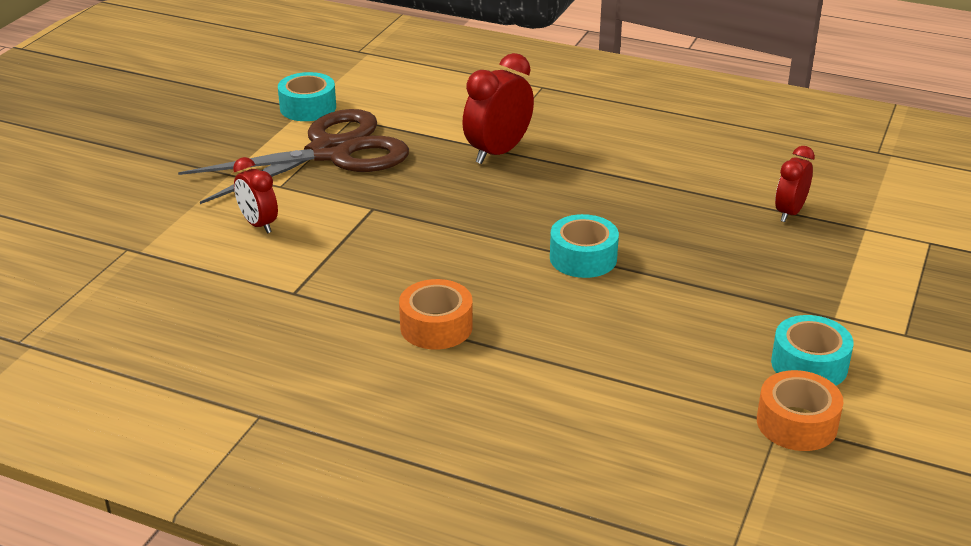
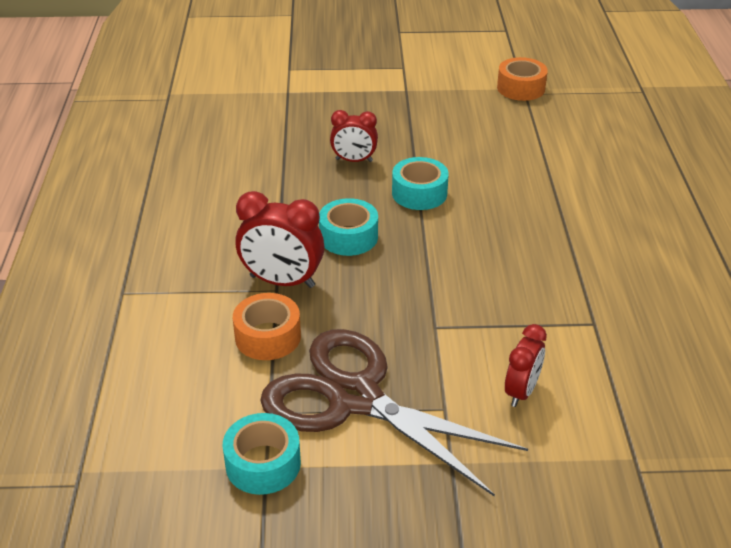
camera: 115 degrees left, 5 degrees up
(436, 326) = (563, 235): orange tape -> orange tape (268, 337)
(789, 212) = (287, 121): red clock -> red clock (354, 160)
(809, 365) = (463, 91): turquoise tape -> turquoise tape (348, 237)

